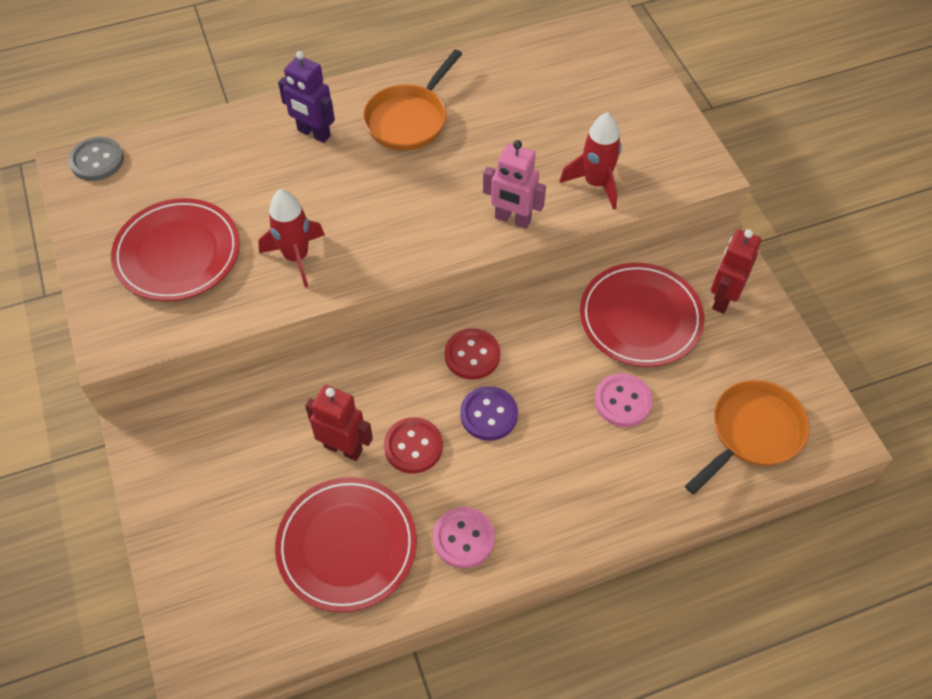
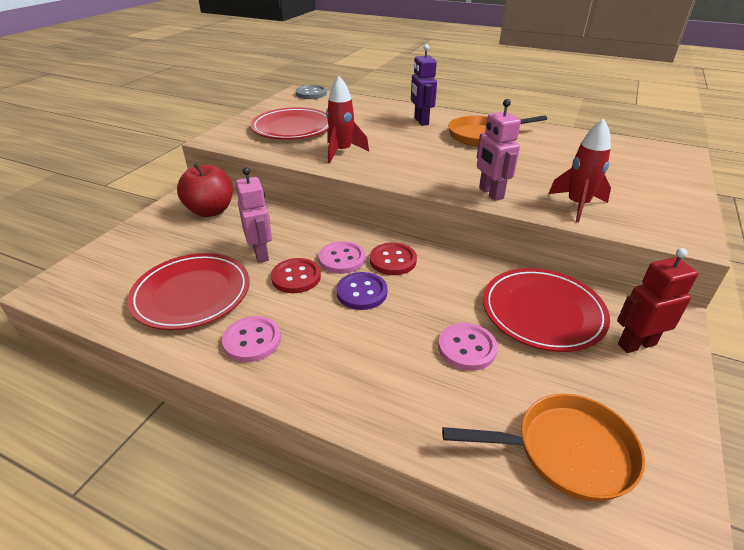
camera: 45 degrees right, 20 degrees down
(205, 439) = (211, 211): none -> red apple
(343, 448) = (261, 253): red robot -> pink robot
(426, 391) = (342, 259): none -> pink button

